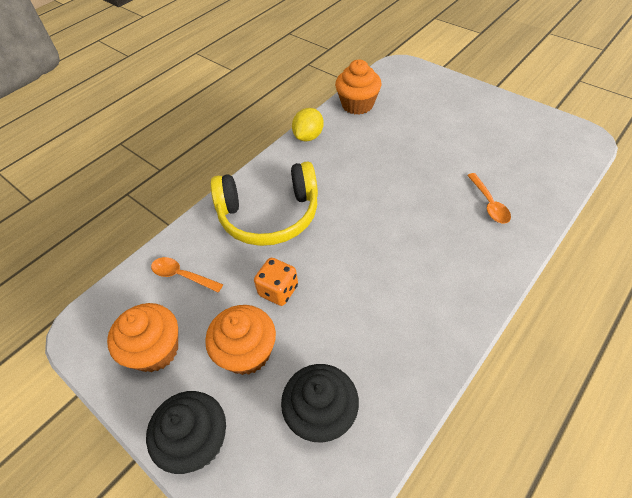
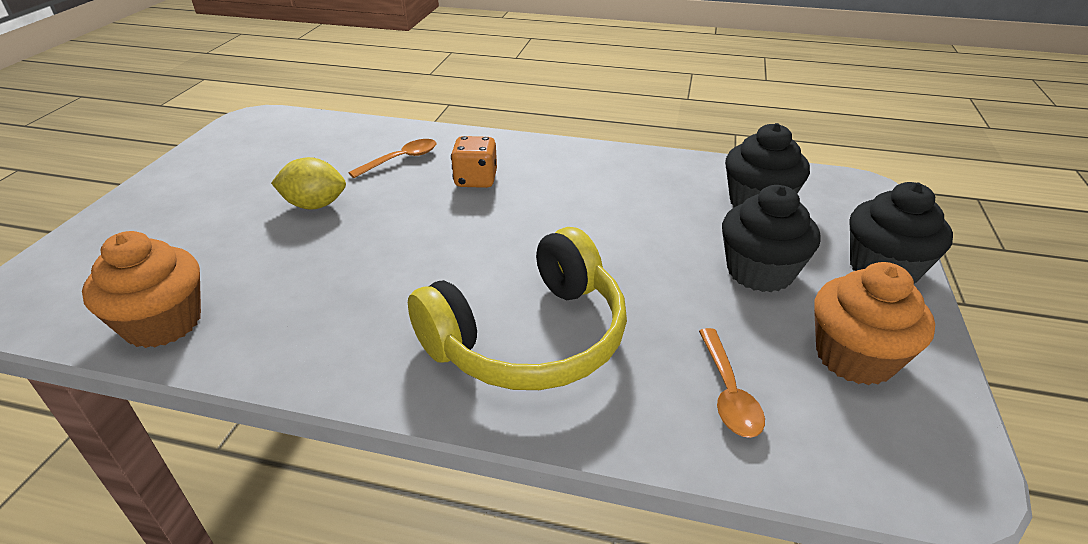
camera: 120 degrees left, 15 degrees down
(247, 352) = (759, 272): orange cupcake -> black cupcake
(269, 215) = (529, 338): yellow headphones -> yellow headphones turned 90 degrees clockwise
(278, 290) = (656, 277): orange dice -> orange dice (476, 180)
(308, 136) = (286, 362): yellow lemon -> yellow lemon (315, 205)

